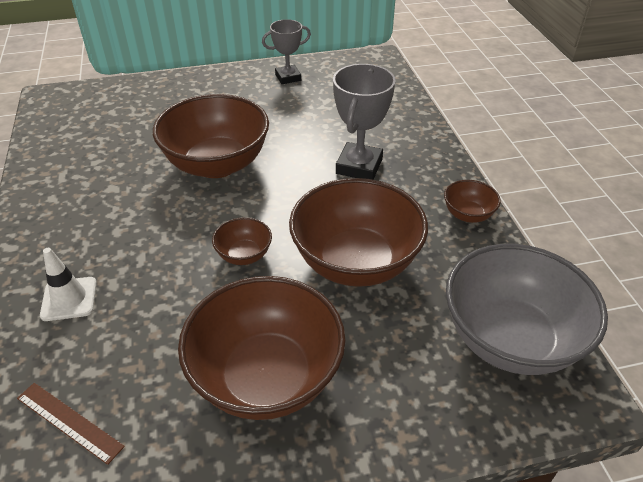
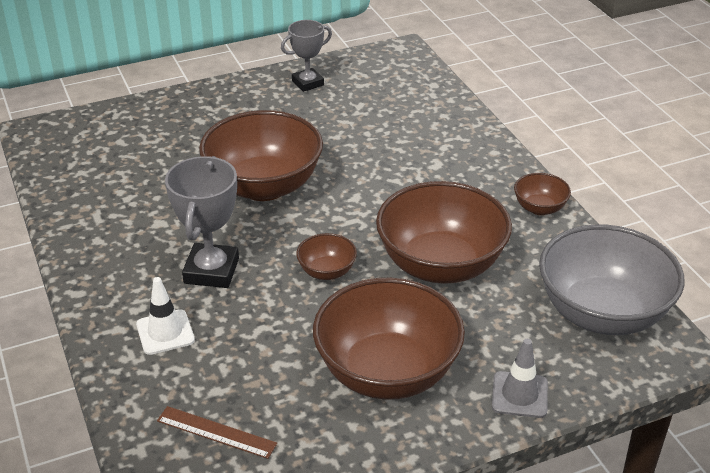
camera: 10 degrees left, 5 degrees down
(359, 166) = (416, 172): grey trophy -> grey trophy (211, 271)
(400, 426) = (519, 395): none -> grey traffic cone

